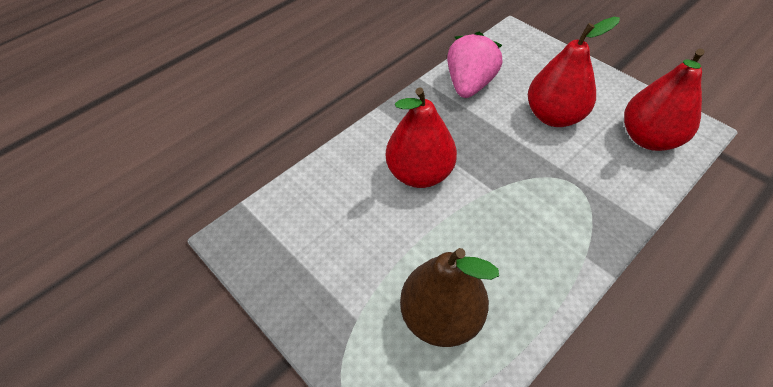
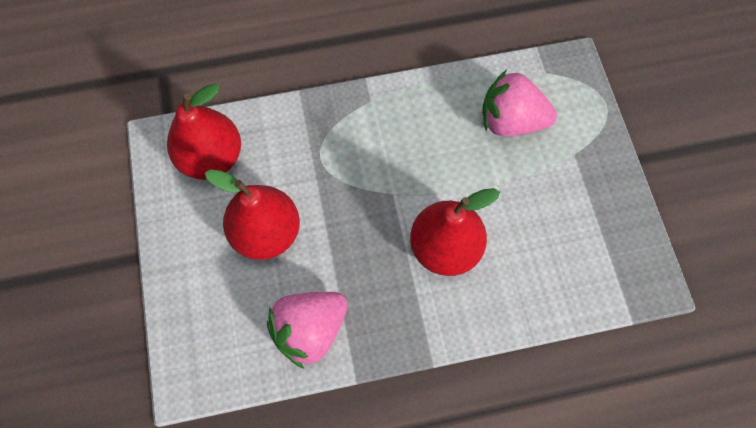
camera: 150 degrees left, 15 degrees up
(441, 317) = (511, 121): brown pear -> pink strawberry

